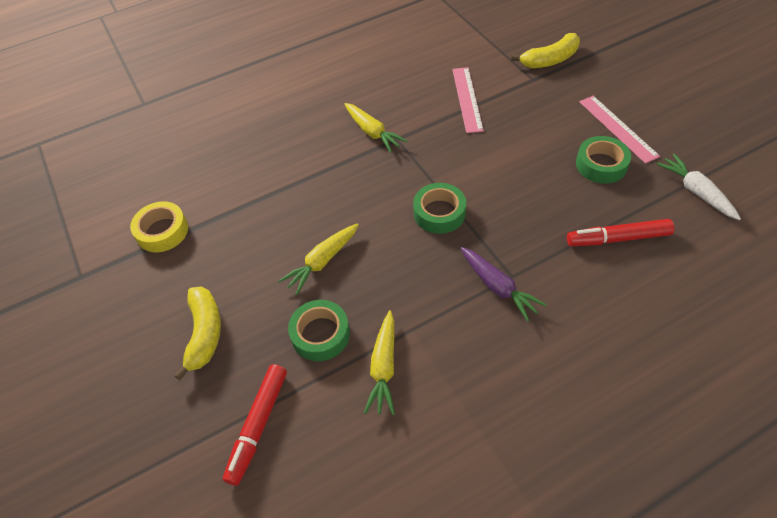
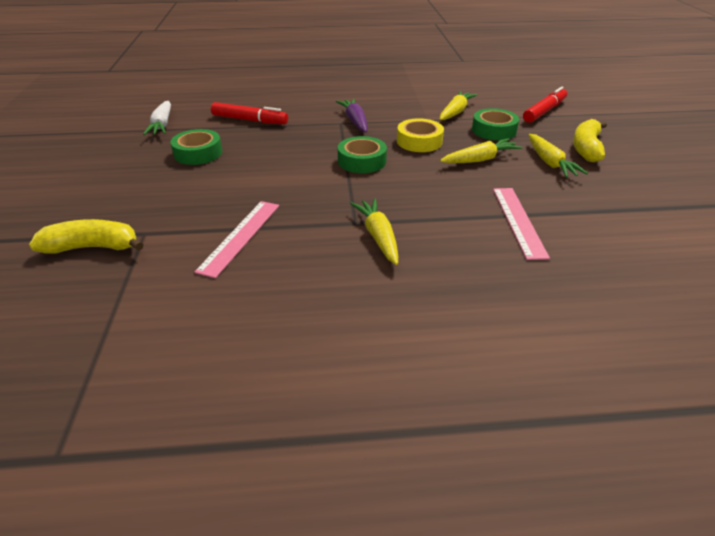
camera: 160 degrees left, 15 degrees down
(162, 231) = (646, 215): yellow tape -> yellow tape (419, 141)
(247, 284) = (550, 163): none -> yellow carrot
(618, 128) = (143, 169): pink ruler -> pink ruler (518, 221)

